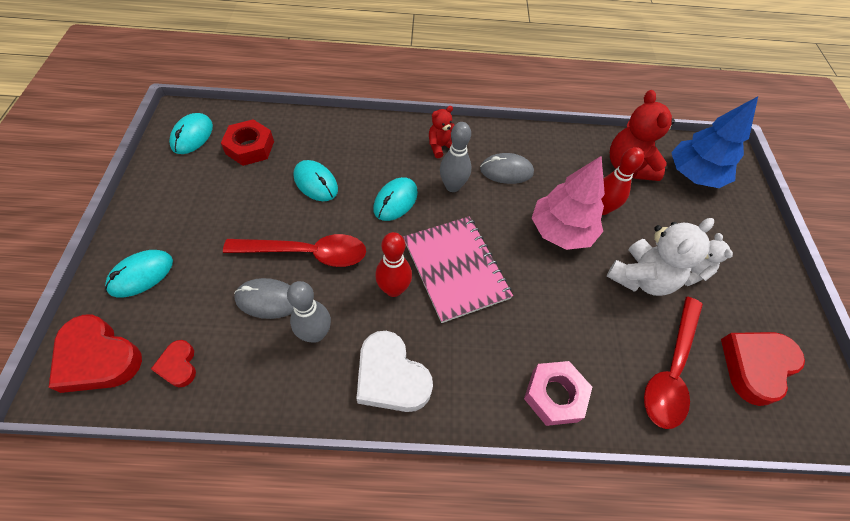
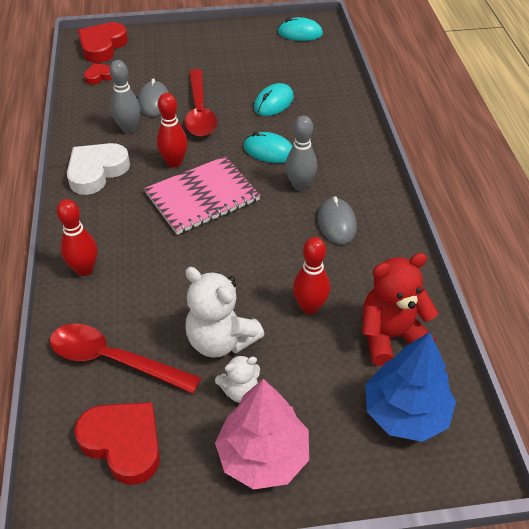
camera: 85 degrees right, 10 degrees down
(141, 275) = (165, 45): turquoise mouse -> none
(250, 147) = (299, 62): red nut -> none
(441, 146) = (351, 172): red teddy bear -> none
(554, 395) = (85, 269): pink nut -> red bowling pin
(561, 231) = (267, 271): pink tree -> pink tree (263, 456)

